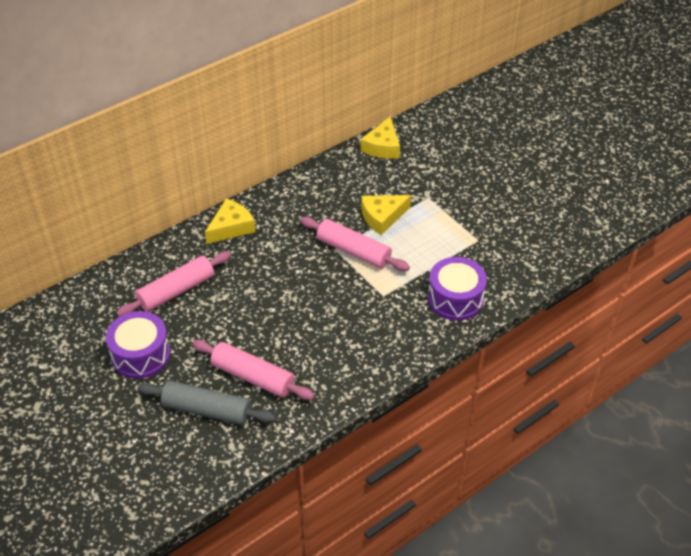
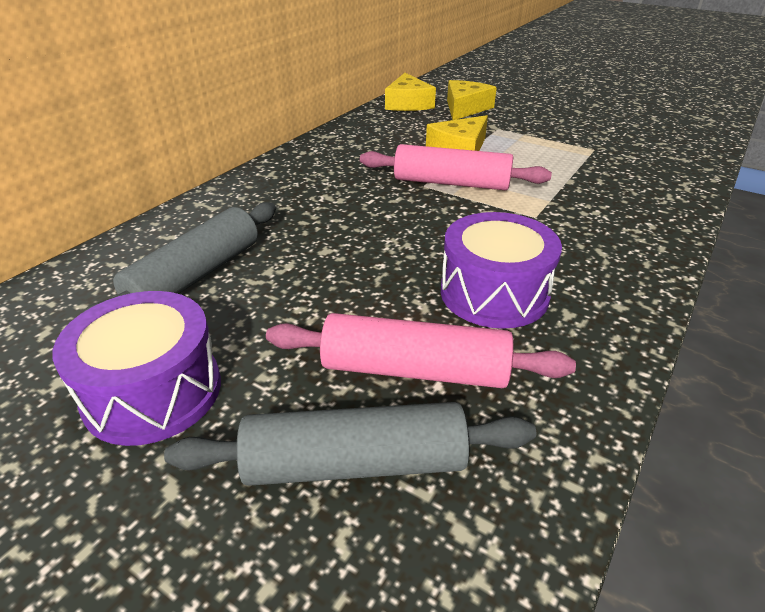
camera: 20 degrees left, 10 degrees down
(176, 291) = (195, 276): pink rolling pin -> grey rolling pin
(231, 227) = (256, 191): yellow cheese -> yellow cheese (465, 108)
(455, 299) = (633, 201): purple drum -> purple drum (494, 293)

